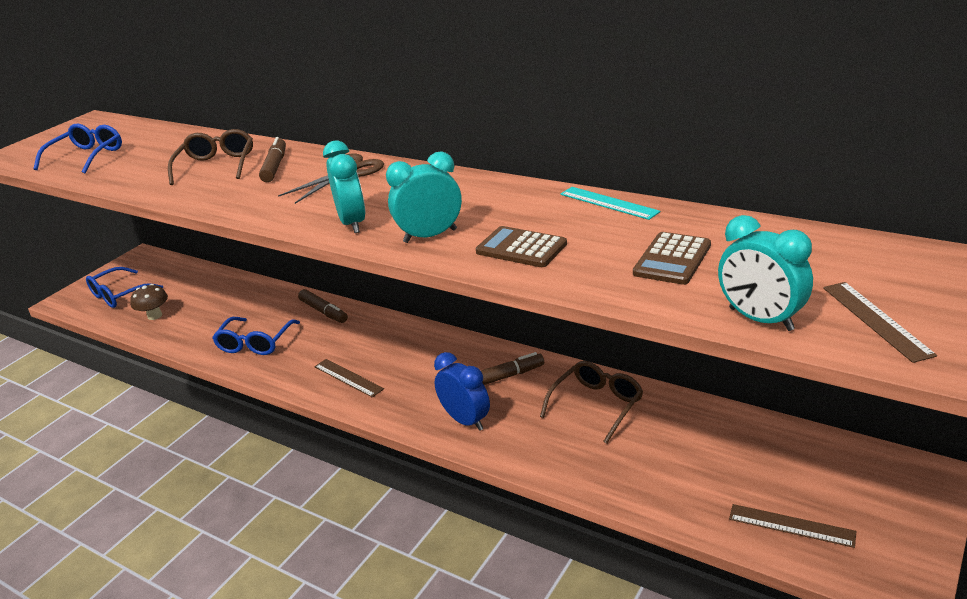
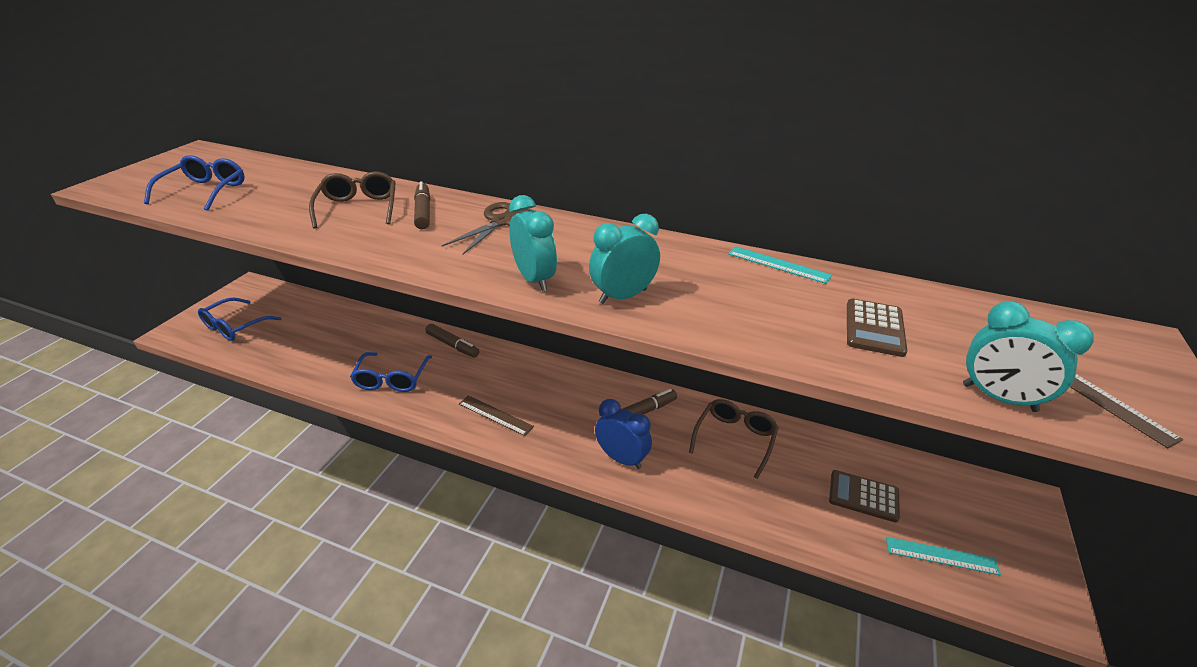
camera: 15 degrees left, 5 degrees up
(155, 316) = (278, 349): brown mushroom -> none
(521, 248) = (722, 312): brown calculator -> brown calculator (863, 496)
(791, 525) = (941, 555): brown ruler -> turquoise ruler

